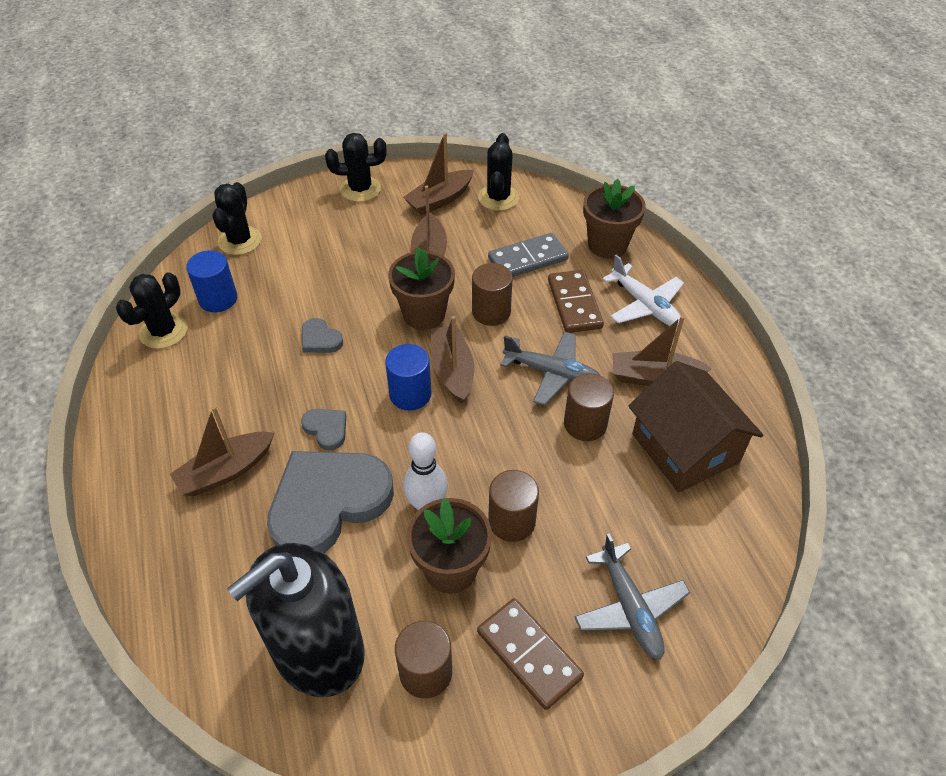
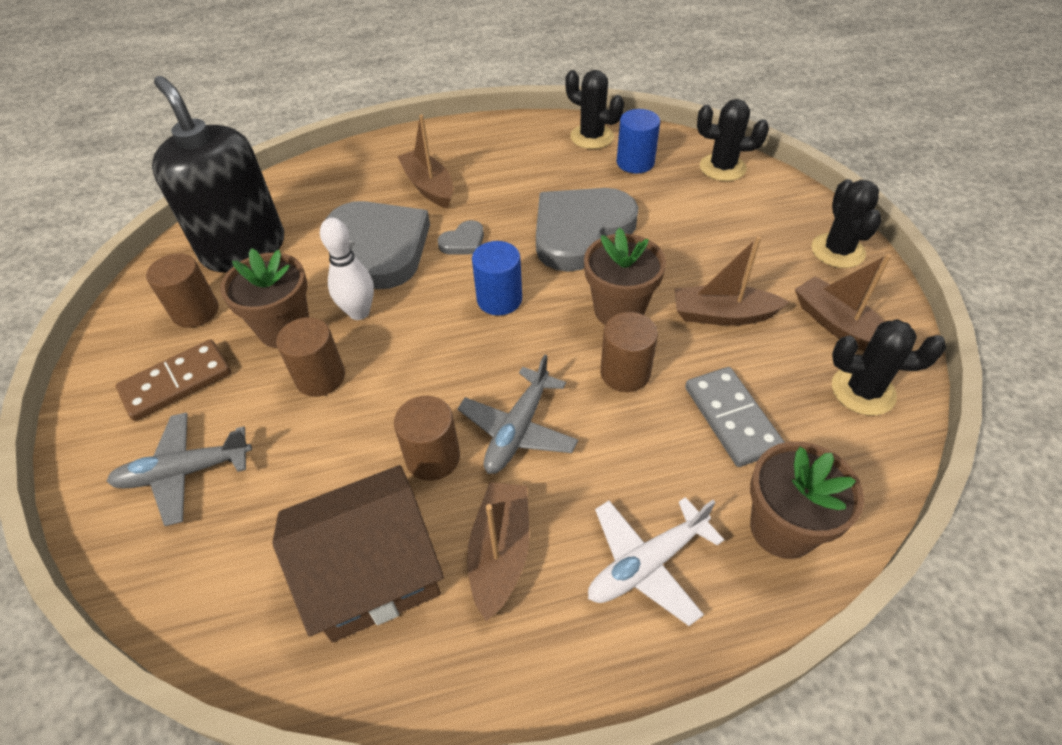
camera: 95 degrees right, 0 degrees up
(320, 339) = (580, 231): grey heart -> grey heart, size x2.37
(452, 370) = (530, 334): brown boat -> none
(574, 304) = (644, 467): brown domino -> none

